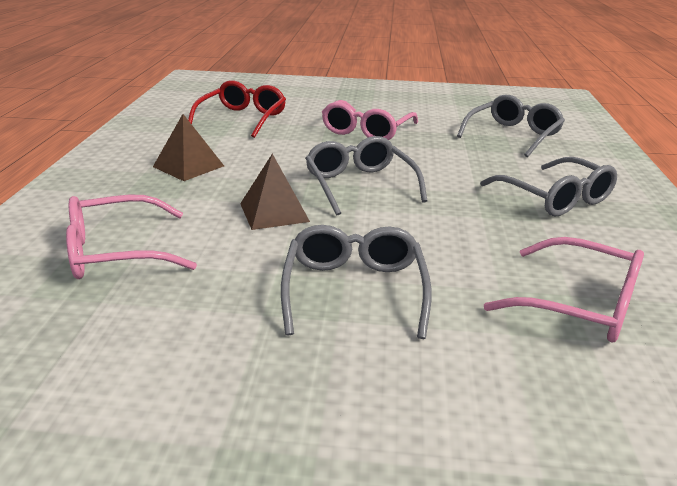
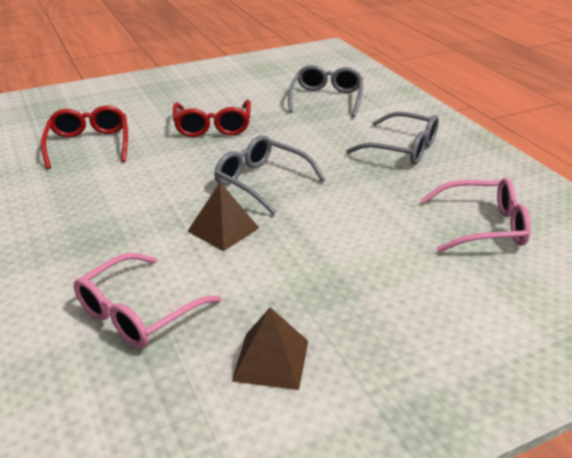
camera: 30 degrees left, 5 degrees up
(188, 166) = (99, 210): brown pyramid -> brown pyramid (271, 360)
(354, 290) = (347, 270): grey glasses -> none
(366, 131) = (213, 127): pink glasses -> red glasses

